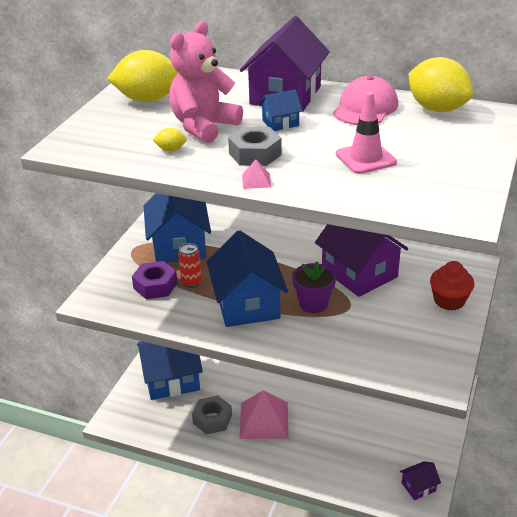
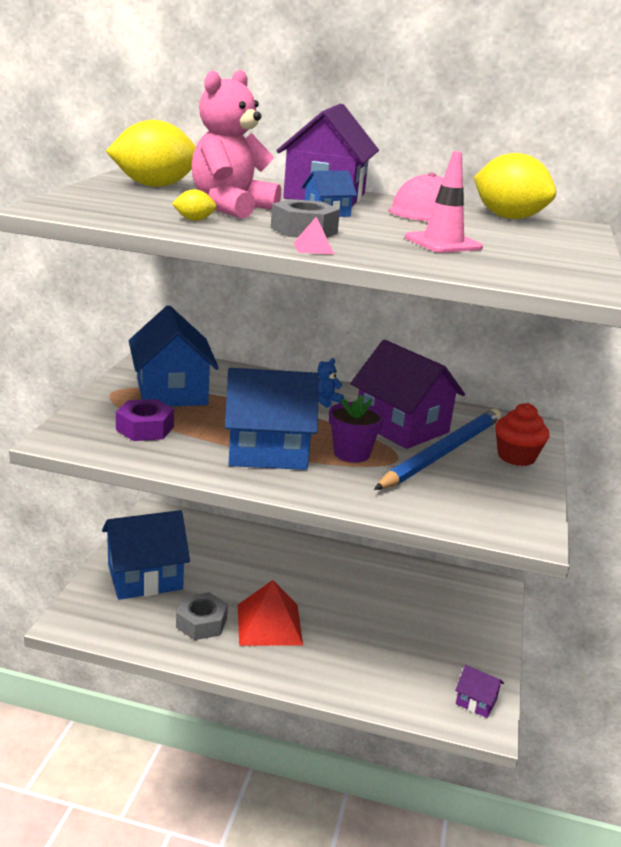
camera: 10 degrees left, 10 degrees down
(191, 282) = (192, 427): red can -> none
(247, 304) = (267, 451): blue house -> blue house turned 75 degrees counterclockwise
(264, 420) = (269, 624): pink pyramid -> red pyramid
(301, 248) = (326, 401): none -> blue teddy bear
(388, 299) = (442, 452): none -> blue pencil
(418, 487) = (476, 701): purple house -> purple house turned 60 degrees clockwise

